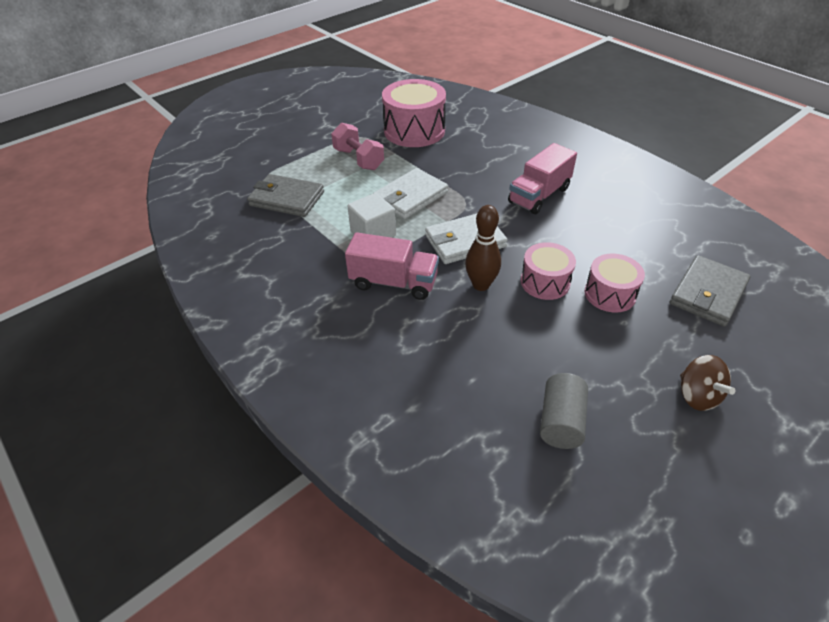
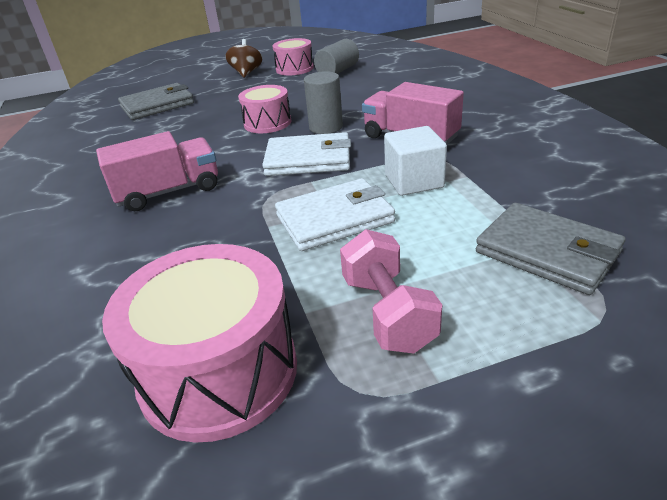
camera: 155 degrees left, 10 degrees down
(481, 285) = (326, 127): brown bowling pin -> grey cylinder
(610, 294) = (226, 112): pink drum -> pink drum (294, 69)

